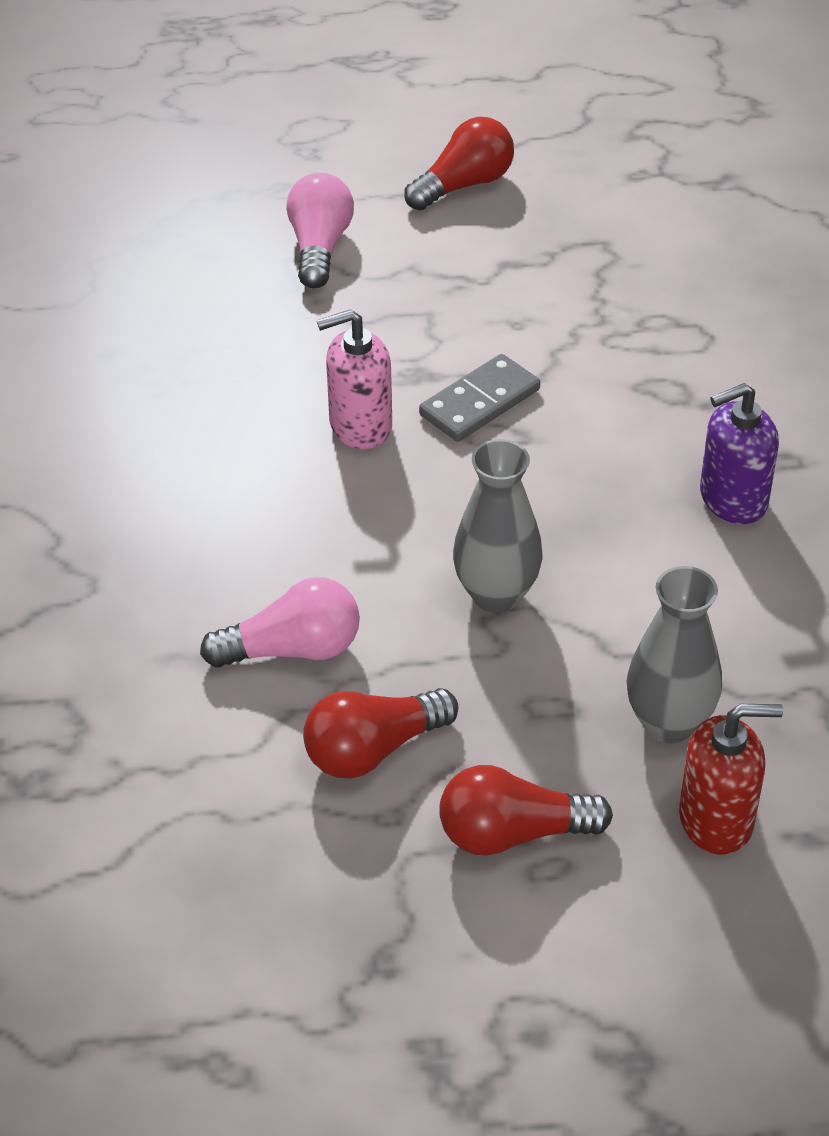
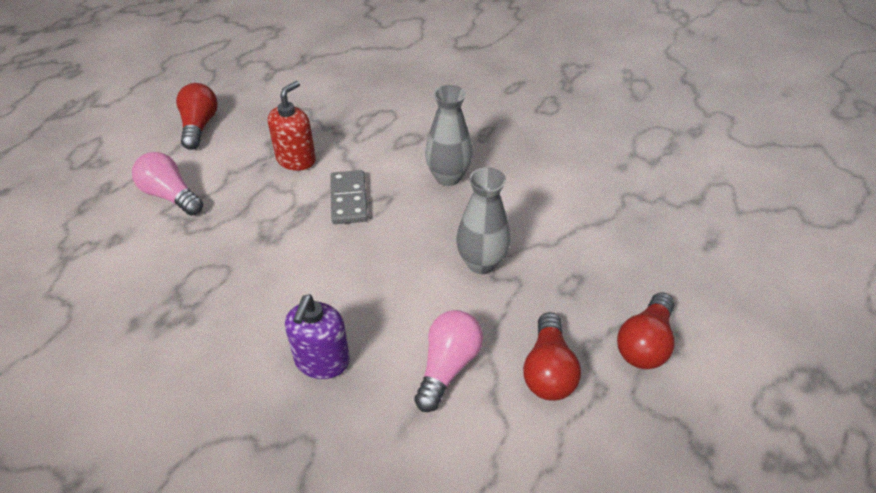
camera: 55 degrees left, 0 degrees up
(360, 426) = (315, 250): pink soap dispenser -> none
(669, 723) = (612, 249): grey vase -> grey vase (448, 177)
(716, 820) = (682, 265): red soap dispenser -> red soap dispenser (296, 160)
(732, 499) = (494, 157): purple soap dispenser -> purple soap dispenser (322, 361)

